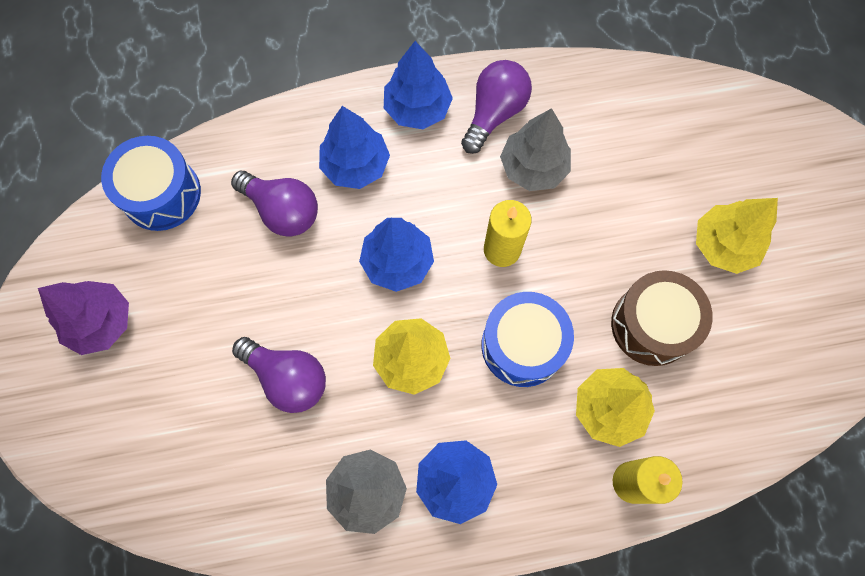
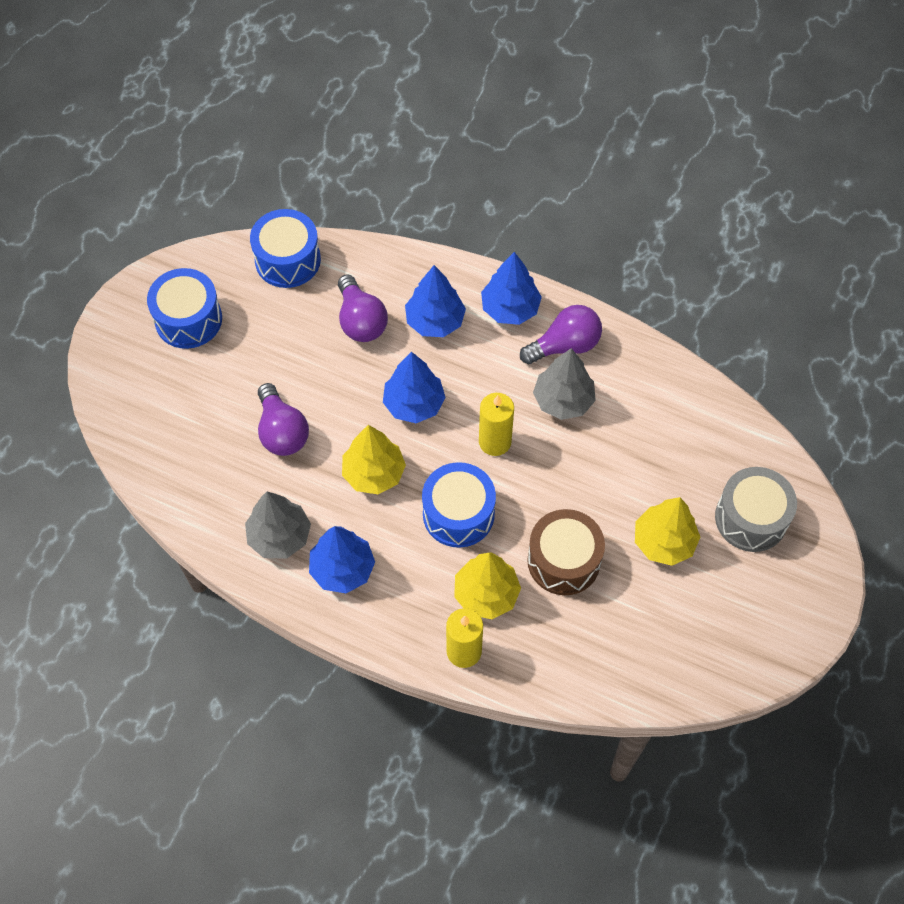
camera: 35 degrees right, 10 degrees down
(101, 322) = (188, 319): purple tree -> blue drum
(777, 172) = (751, 518): none -> grey drum

